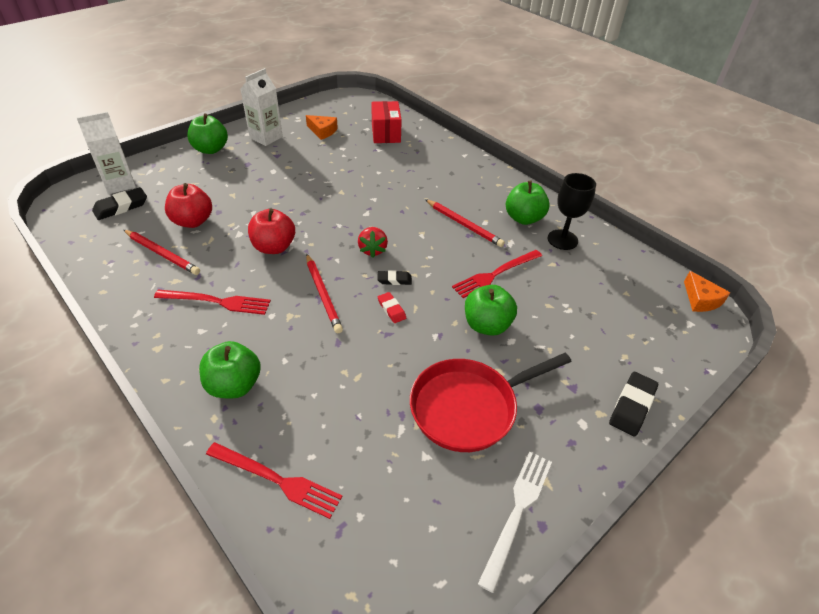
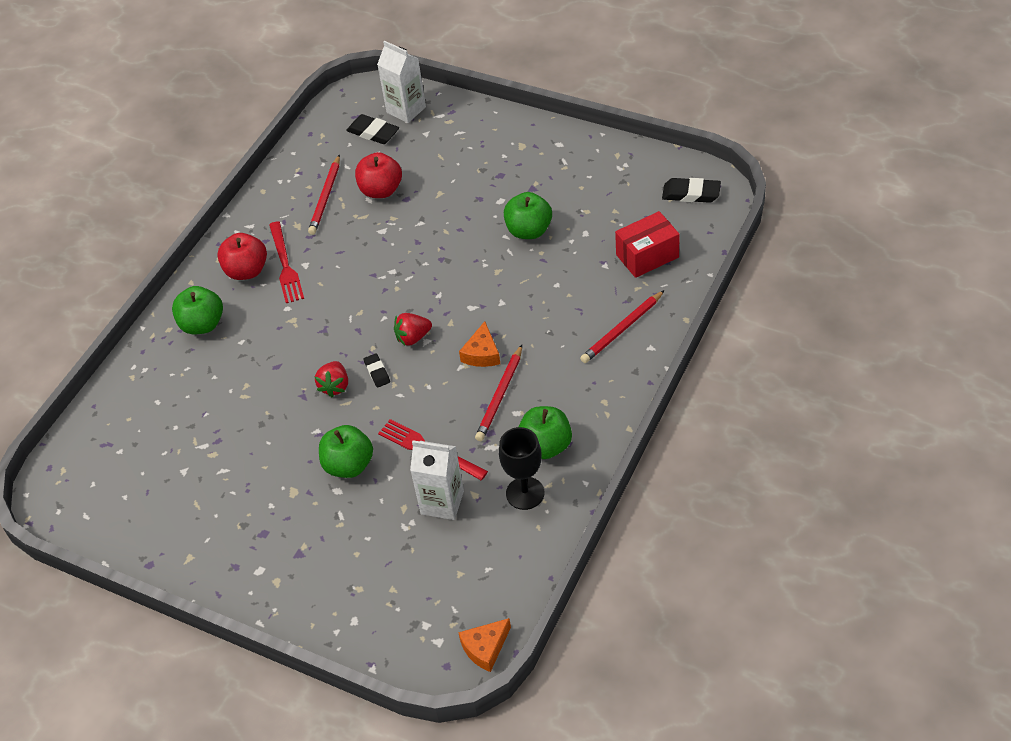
camera: 75 degrees right, 5 degrees up
(211, 149) = (507, 134): green apple -> green apple (529, 230)
(266, 137) = (561, 162): white carton -> white carton (442, 502)
(274, 247) = (376, 264): red apple -> red apple (246, 271)
(277, 480) = (130, 391): red fork -> none
(322, 131) = (609, 200): orange cheese -> orange cheese (482, 353)
(323, 294) = (330, 329): red pencil -> red pencil (622, 329)
(391, 309) = (335, 386): red eraser -> red strawberry
(469, 407) = (243, 483): red pan -> none
(517, 512) = (155, 545): white fork -> none
(632, 406) = (295, 605): black eraser -> black eraser (691, 194)

